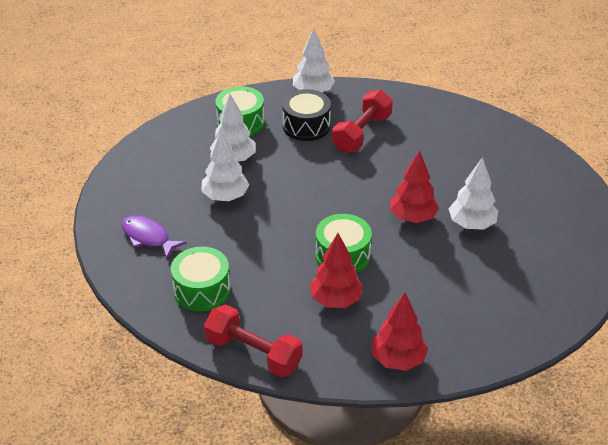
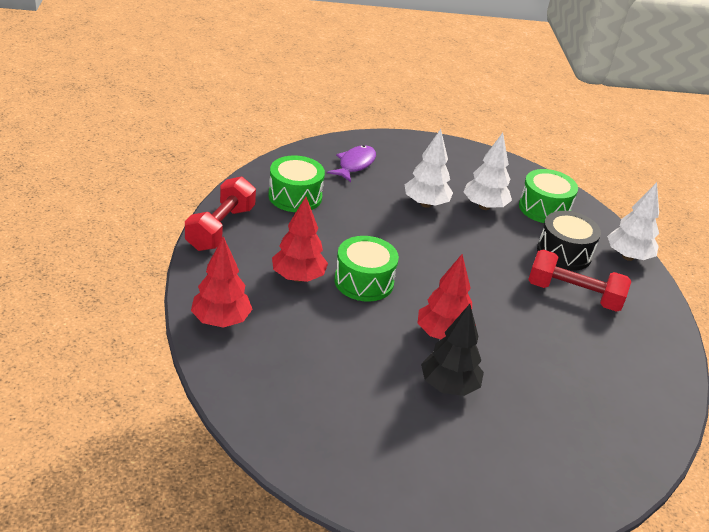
camera: 75 degrees right, 5 degrees down
(471, 224) = (448, 386): white tree -> black tree

